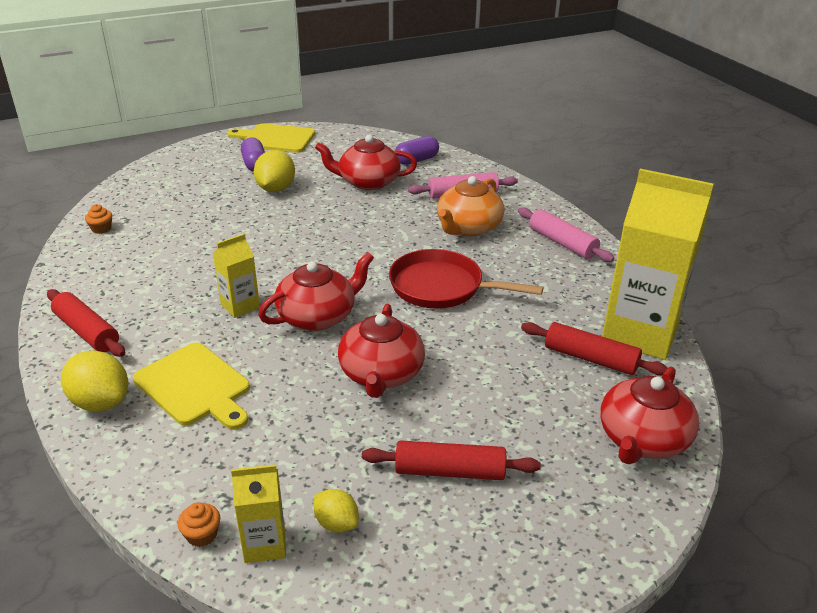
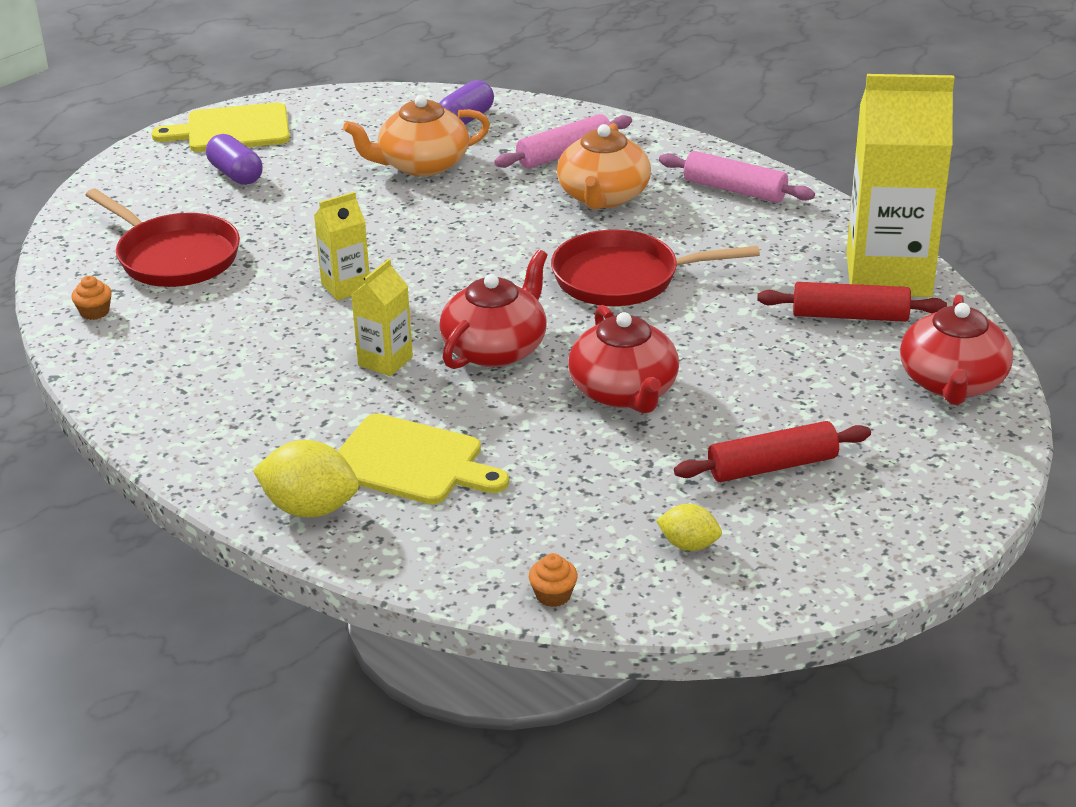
camera: 20 degrees left, 0 degrees up
(87, 332) = (210, 440): red rolling pin -> none
(176, 206) = (174, 257): none -> red pan
(264, 544) = (628, 583): yellow carton -> yellow carton (346, 287)
(276, 189) = (299, 202): yellow lemon -> none
(368, 182) = (421, 165): red teapot -> orange teapot

